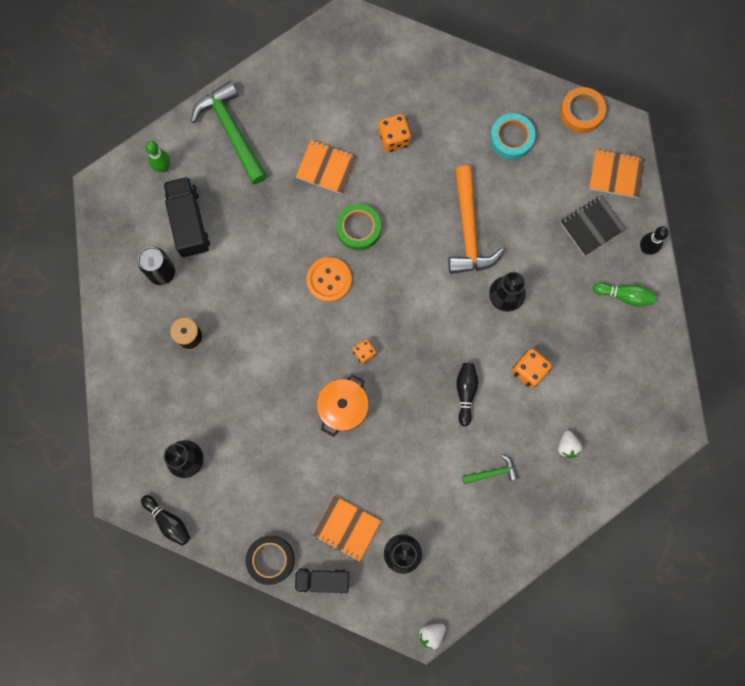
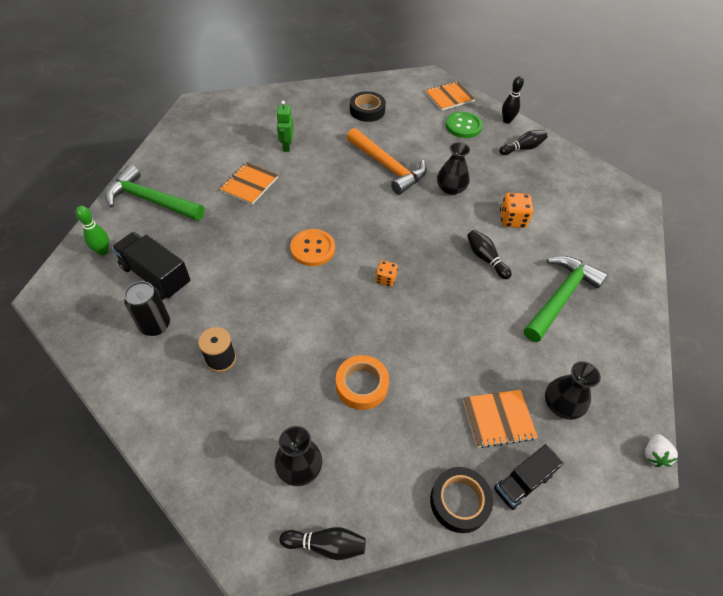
camera: 40 degrees left, 25 degrees down
(326, 167) = (249, 184): orange notebook -> orange notebook turned 45 degrees counterclockwise
(343, 408) = (405, 327): orange pot -> none
(358, 229) = (307, 206): green tape -> none
(394, 139) = (286, 146): orange dice -> green robot
(492, 473) = (560, 297): green hammer -> green hammer, size x2.13
(511, 139) = (367, 110): turquoise tape -> black tape
(567, 446) = (588, 248): white strawberry -> none
(581, 112) = (397, 81): orange tape -> orange tape (361, 385)
(592, 226) = (463, 126): black notebook -> green button
(624, 296) = (522, 148): green bowling pin -> black bowling pin

